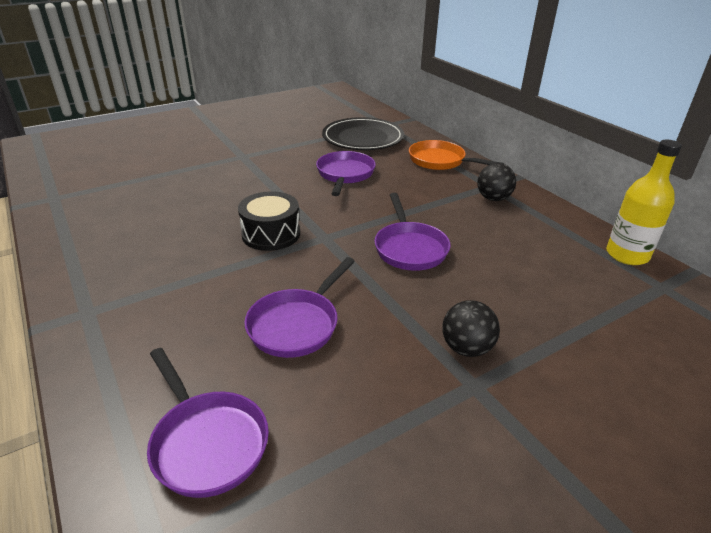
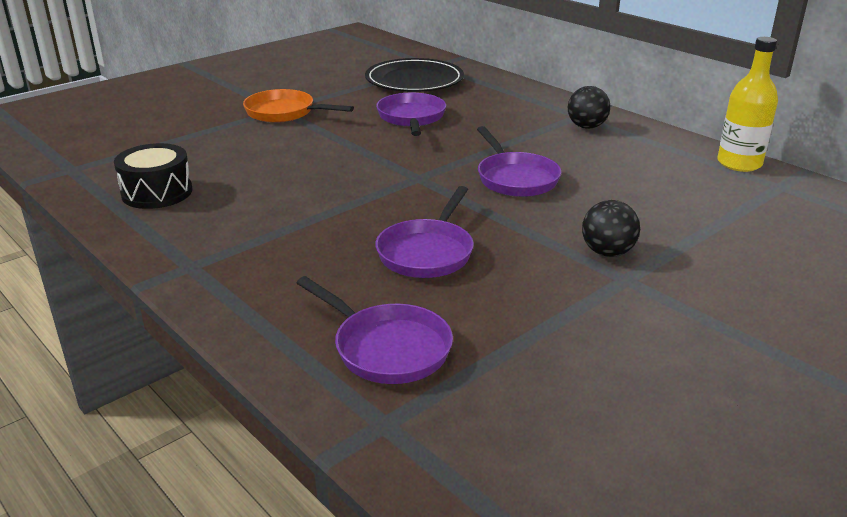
camera: 10 degrees left, 5 degrees down
(271, 234) = (356, 180): black drum -> black drum (157, 192)
(440, 161) = (514, 96): orange pan -> orange pan (284, 113)

